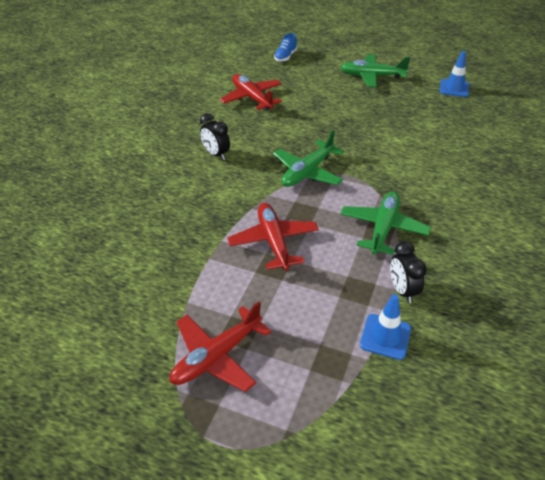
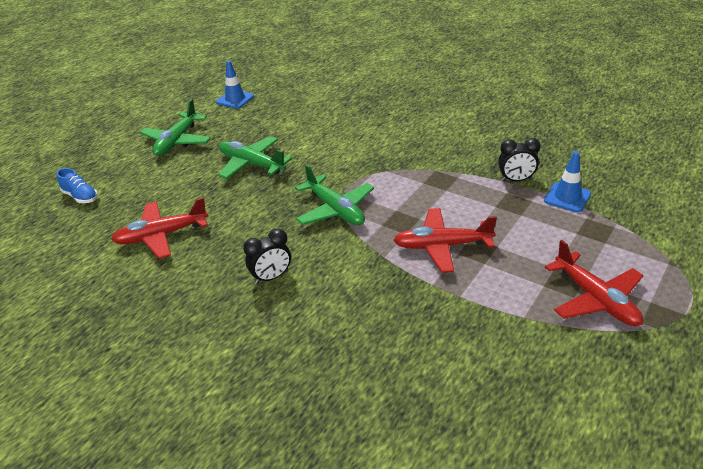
camera: 75 degrees left, 5 degrees down
(383, 228) = (436, 176): green plane -> green plane (251, 164)

